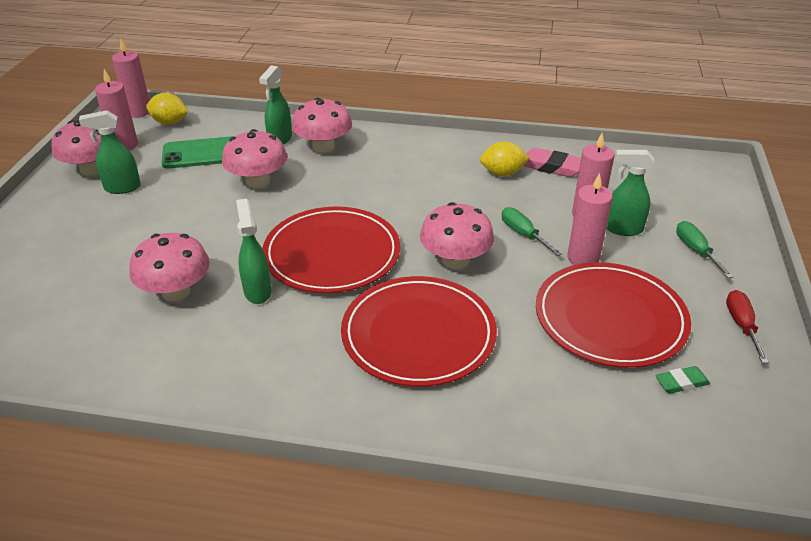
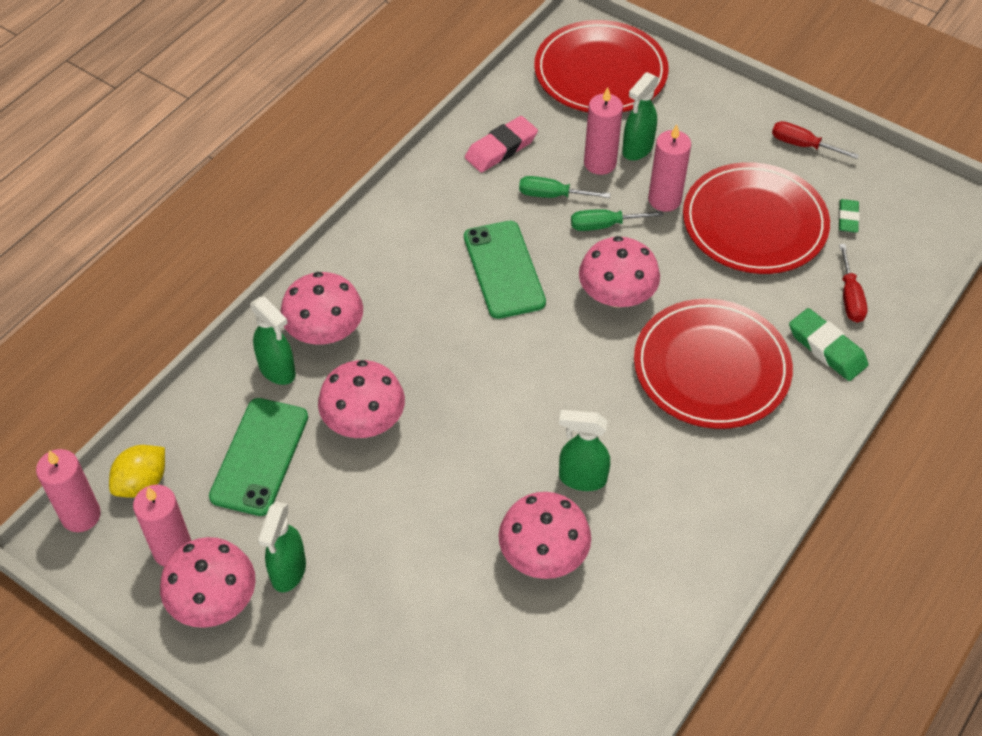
camera: 65 degrees left, 15 degrees up
(332, 254) = (551, 393): red plate -> red plate (600, 72)
(435, 200) = (504, 270): none -> green phone
(498, 409) = (827, 348): none -> green eraser
(502, 173) = (488, 193): yellow lemon -> none
(579, 410) = (850, 297): none -> red screwdriver
(696, 251) = (696, 117): green screwdriver -> green screwdriver (552, 195)

